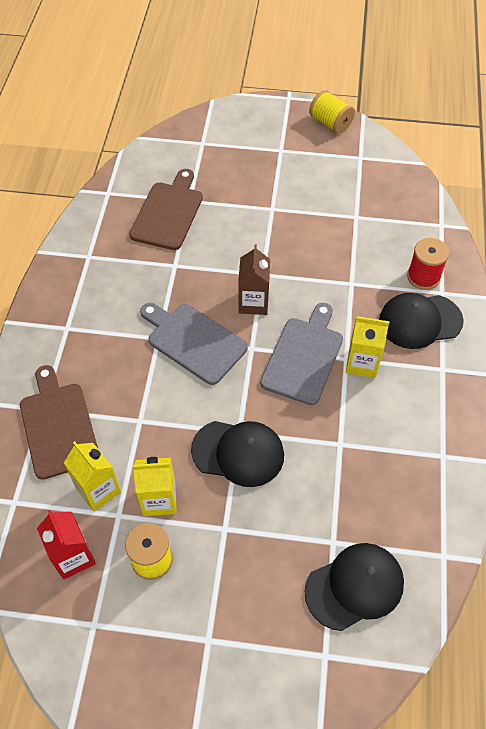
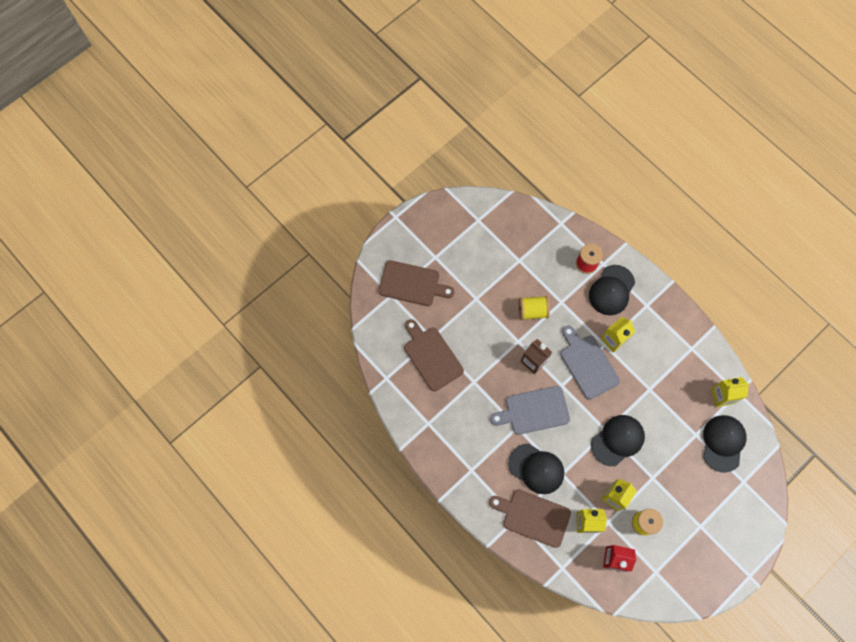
camera: 50 degrees left, 15 degrees up
(123, 389) = (536, 468): none -> black cap
(231, 151) = (412, 284): none -> brown cutting board
(330, 123) = (437, 212): yellow spool -> yellow spool (532, 311)
(419, 538) = (722, 396): none -> yellow carton

